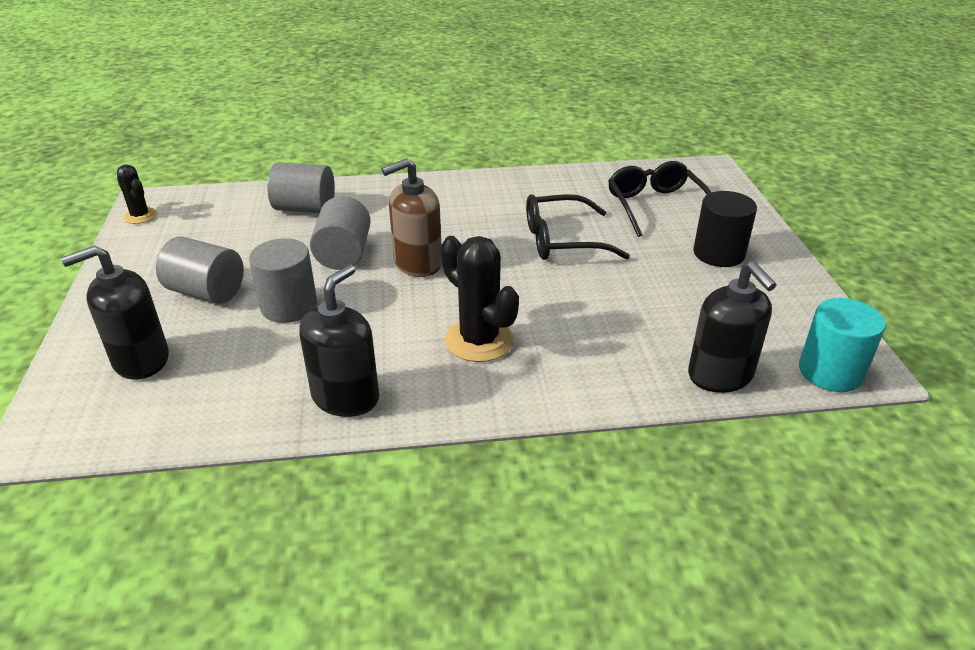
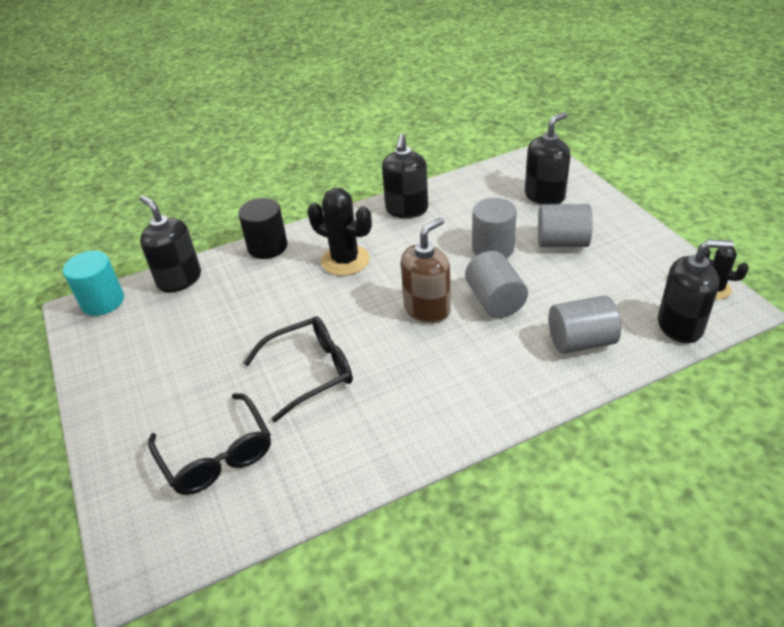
camera: 165 degrees right, 5 degrees up
(212, 200) = (680, 326): none -> black soap dispenser
(718, 253) = (158, 397): black cylinder -> black cylinder (267, 247)

